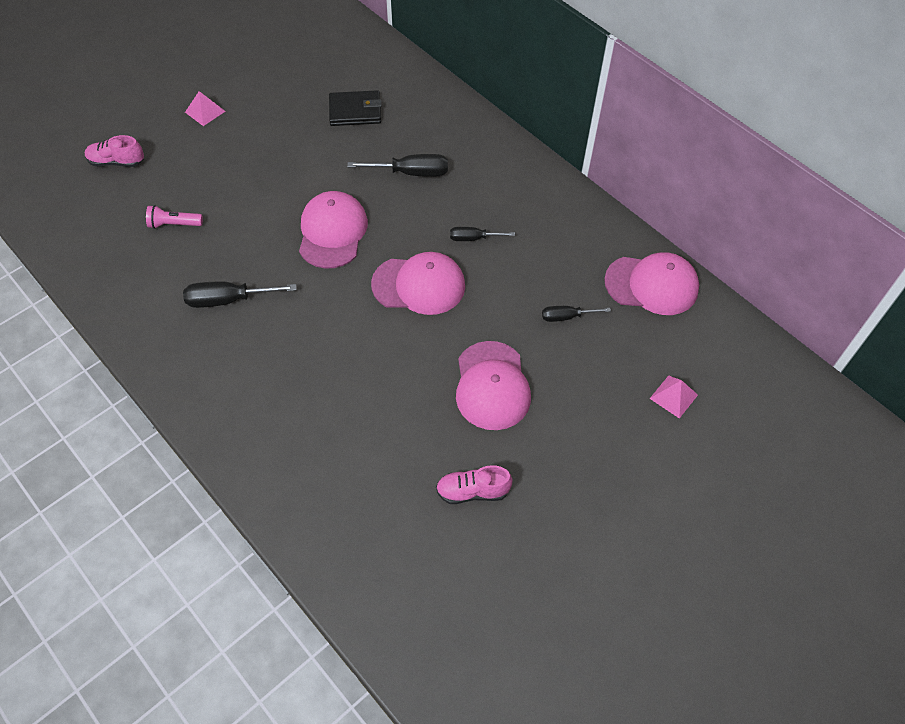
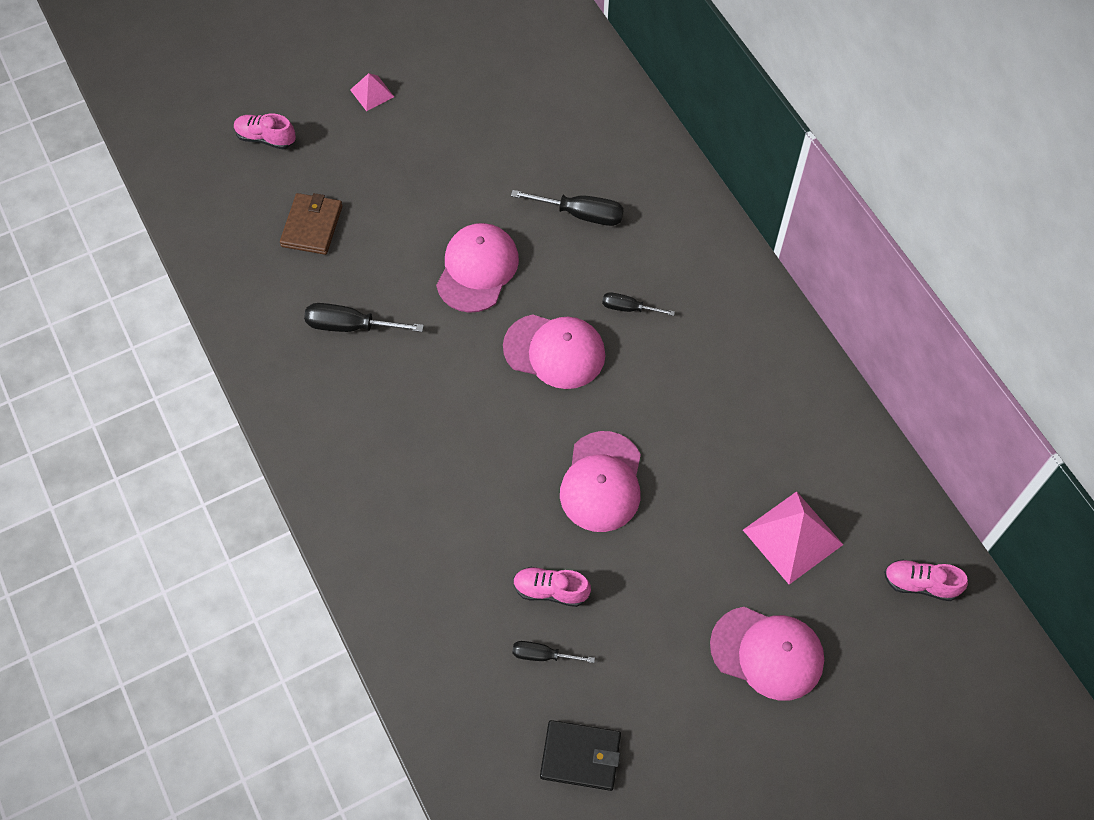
camera: 15 degrees right, 5 degrees up
(174, 224) = (312, 226): pink flashlight -> brown wallet
(355, 111) = (538, 124): black wallet -> black wallet (580, 756)
(566, 317) = (704, 422): black screwdriver -> black screwdriver (543, 655)
(651, 285) = (810, 405): pink cap -> pink cap (767, 653)
(673, 396) = (793, 537): pink pyramid -> pink pyramid, size x1.86
(795, 412) = (920, 584): none -> pink shoe

